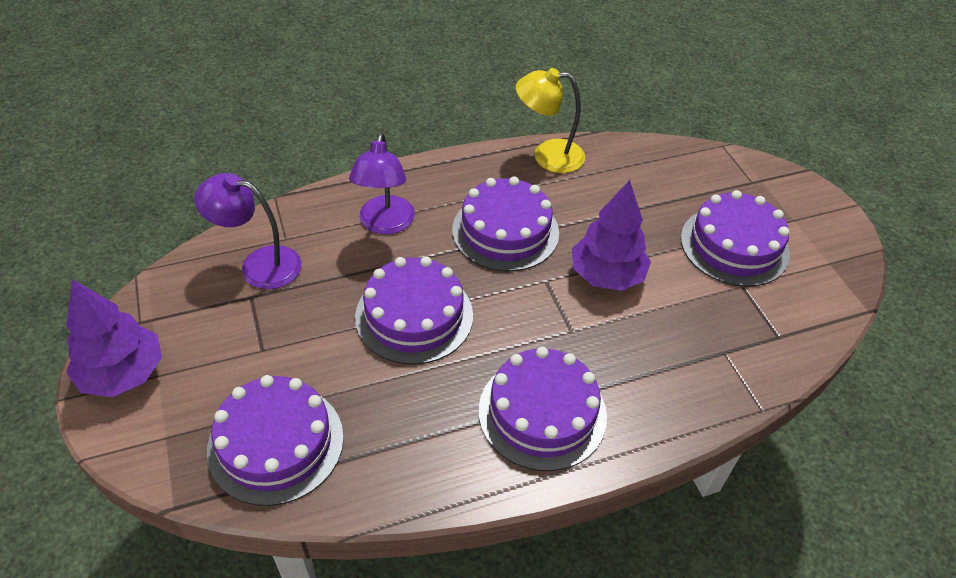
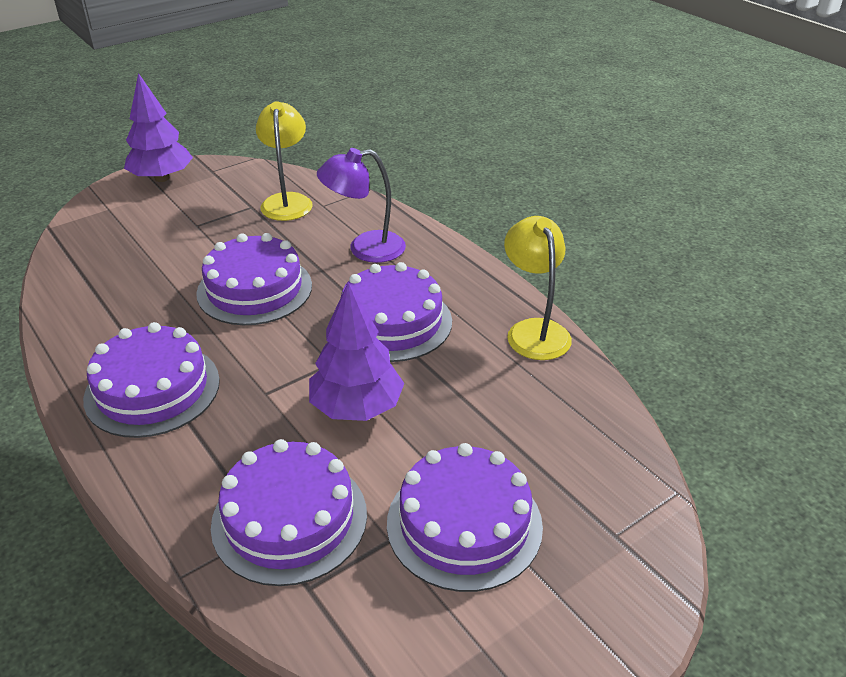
camera: 75 degrees right, 10 degrees down
(259, 264) = (287, 201): purple lamp -> yellow lamp
(276, 443) = (106, 253): purple cake -> purple cake (289, 519)

